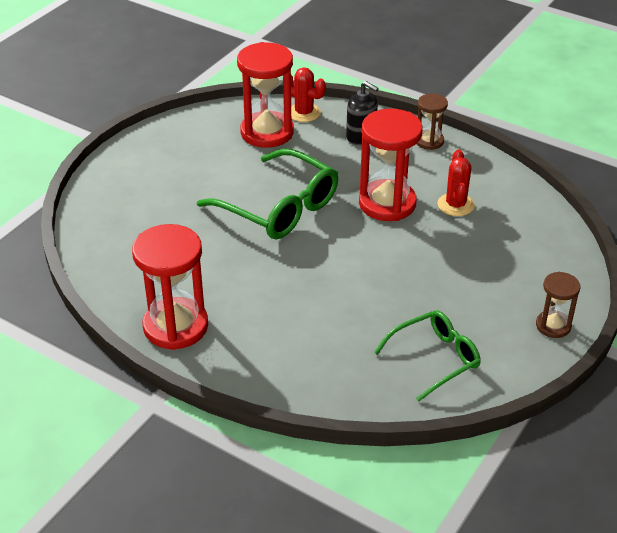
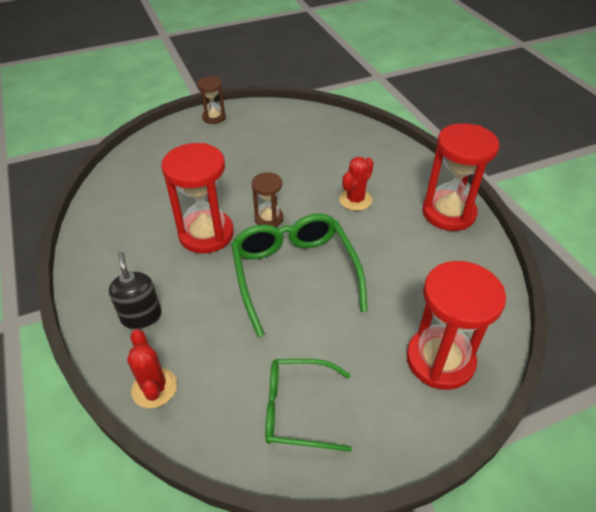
camera: 145 degrees left, 5 degrees up
(267, 132) = (221, 379): red hourglass -> red hourglass (440, 360)
(429, 141) = (95, 277): brown hourglass -> brown hourglass (269, 218)
(434, 359) = (298, 129): green glasses -> green glasses (298, 409)
(455, 205) = (161, 208): red cactus -> red cactus (355, 200)

